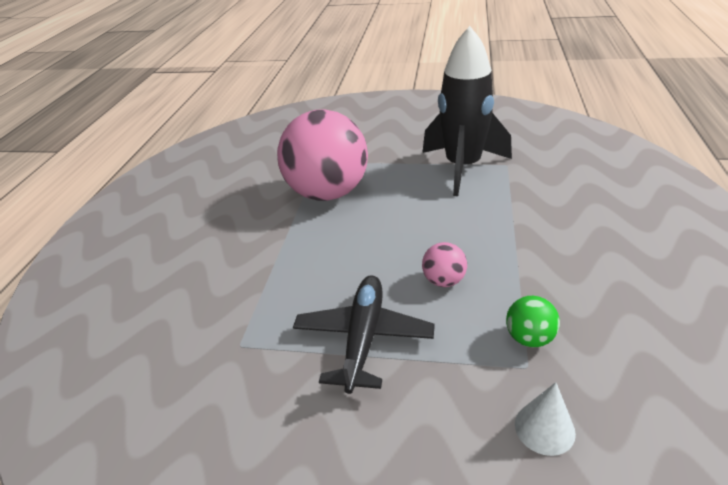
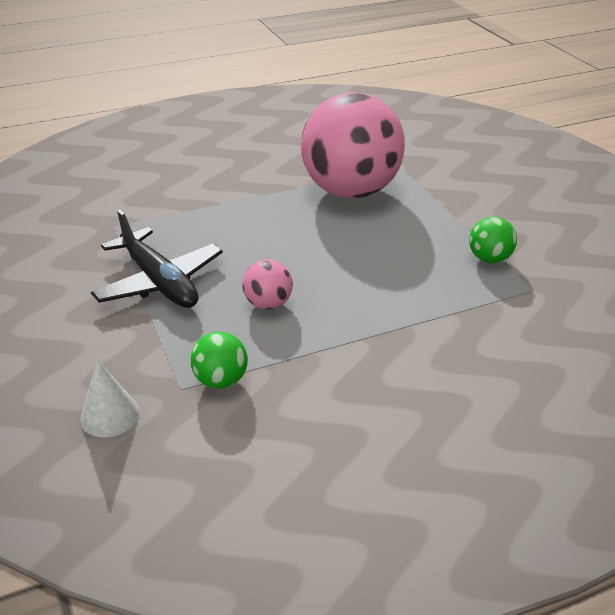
camera: 55 degrees right, 0 degrees up
(363, 338) = (159, 282): black plane -> black plane turned 75 degrees clockwise
(463, 167) = (489, 259): black rocket -> green ball

